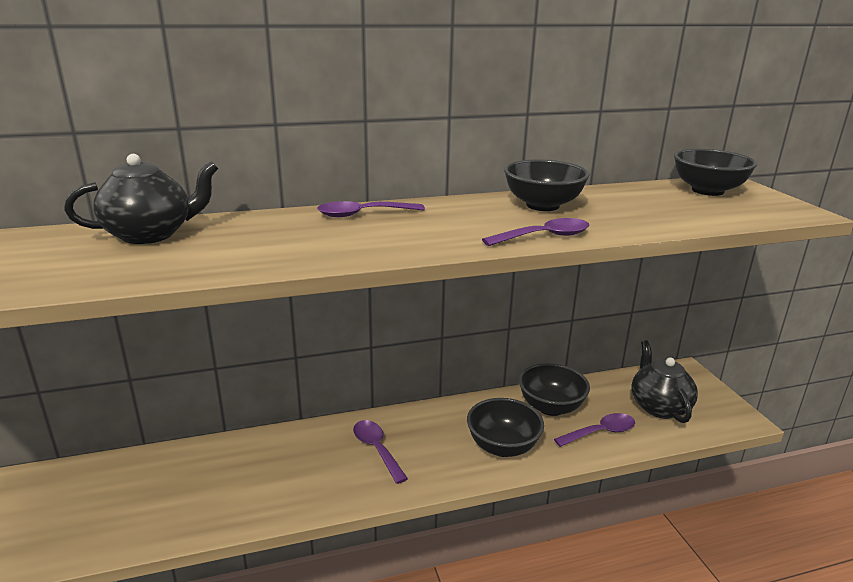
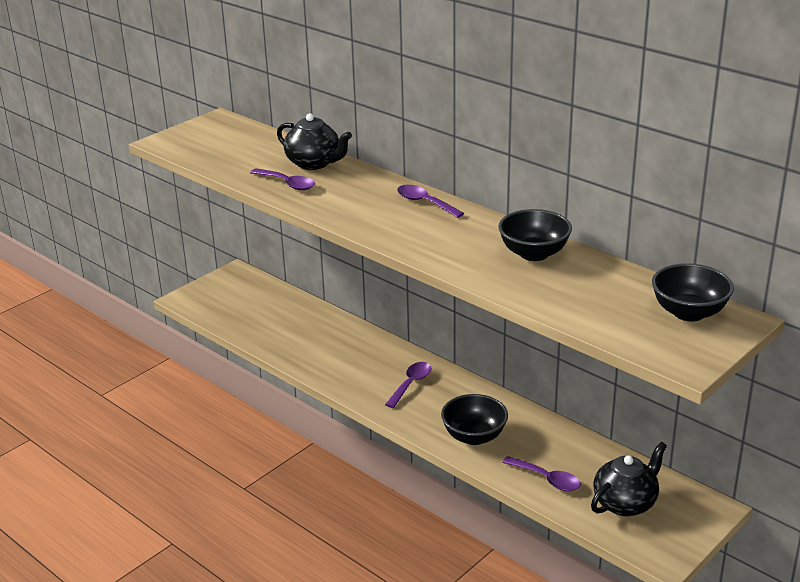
camera: 60 degrees right, 5 degrees up
(544, 237) = (465, 270): purple spoon -> purple spoon (287, 184)
(550, 407) = (553, 444): black bowl -> none

